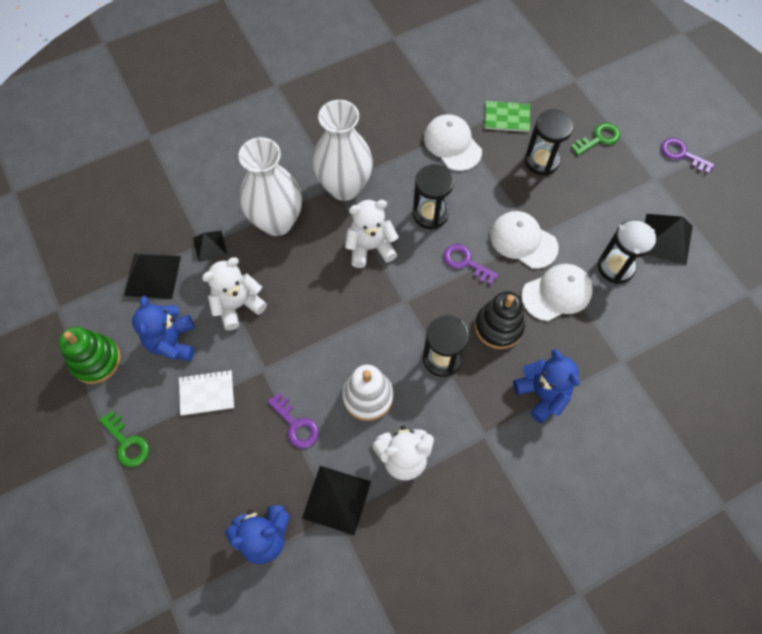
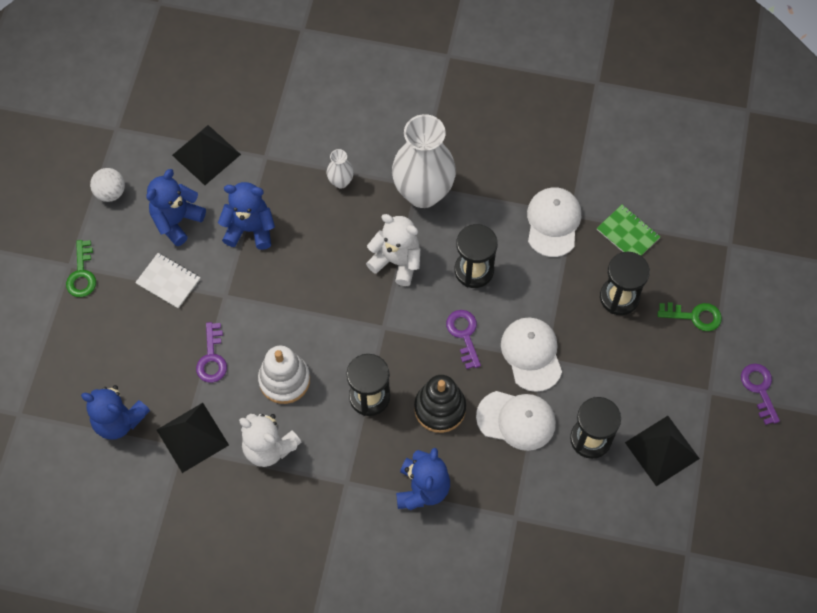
camera: 40 degrees right, 0 degrees up
(96, 360) = (110, 192): green stacking toy -> white ball
(209, 246) = (270, 162): black pyramid -> none
(238, 305) = (250, 229): white teddy bear -> blue teddy bear
(277, 222) = (341, 181): white vase -> white vase, size x0.43

